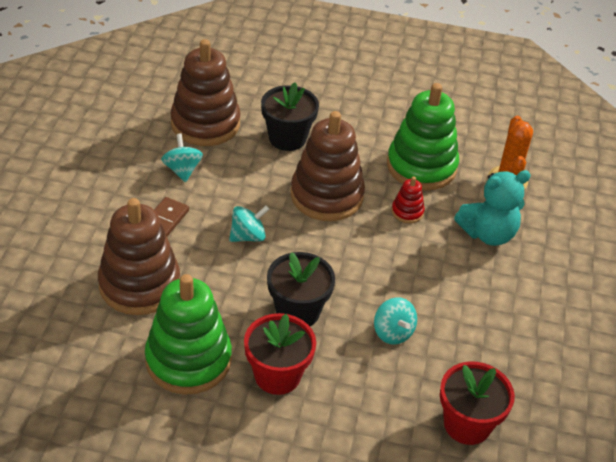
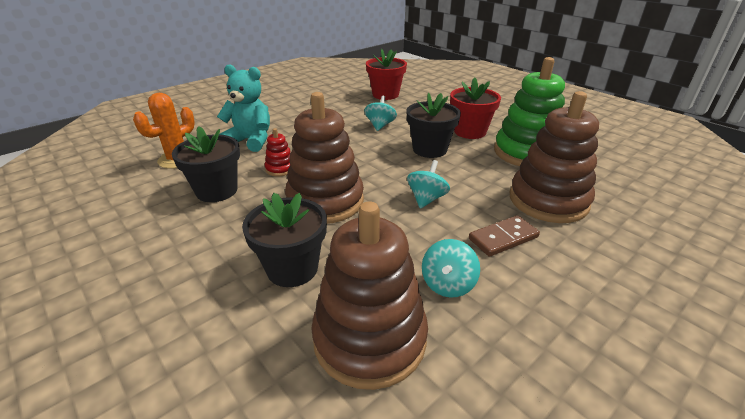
camera: 140 degrees left, 10 degrees down
(248, 236) = (426, 199): turquoise spinning top -> turquoise spinning top turned 105 degrees clockwise
(421, 166) = (217, 191): green stacking toy -> black flower pot

